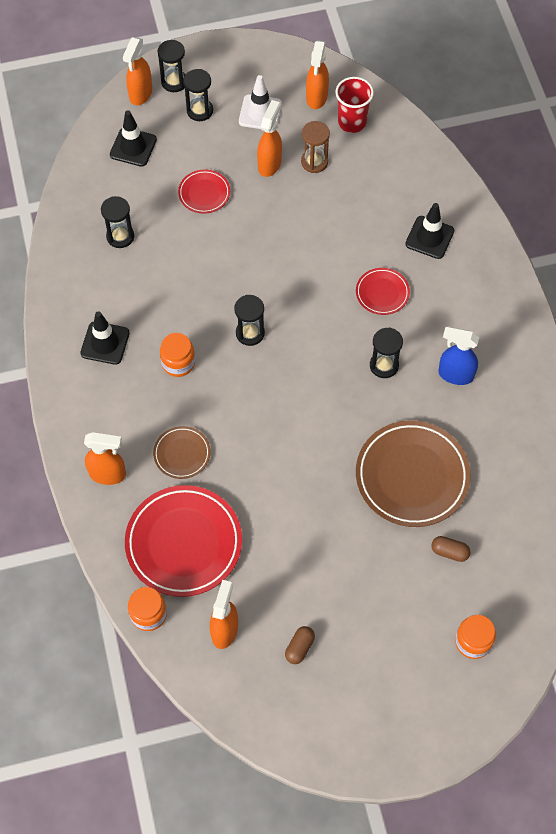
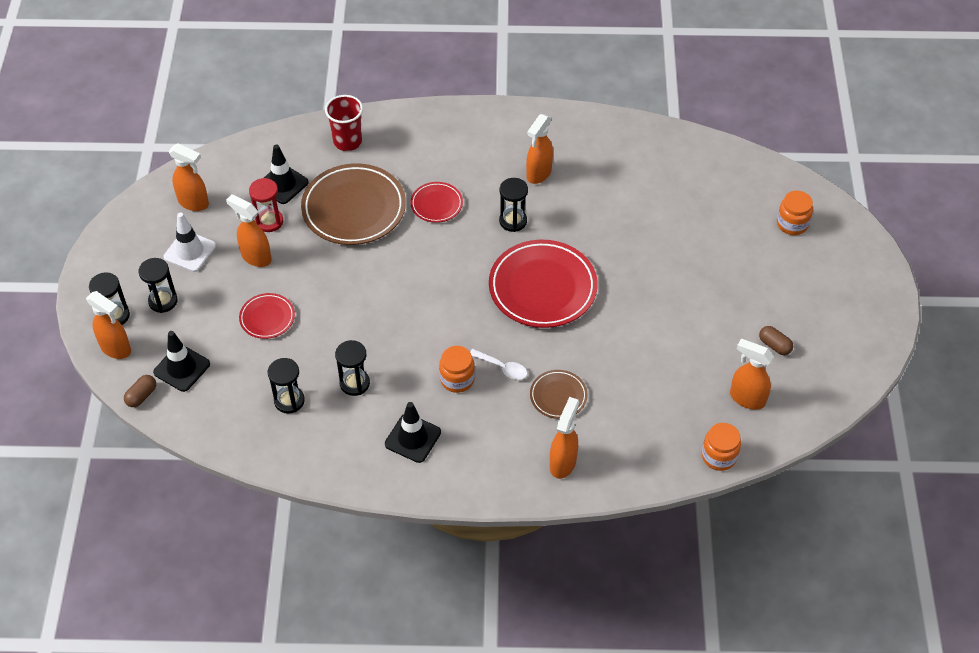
camera: 75 degrees left, 10 degrees down
(184, 543) = (652, 413): red plate -> red plate (542, 288)
(202, 398) = (502, 368): none -> white spoon
(250, 333) = (444, 314): black hourglass -> black hourglass (354, 383)
(314, 162) = (269, 221): brown hourglass -> red hourglass
(352, 122) = (236, 182): red cup -> red cup (347, 141)
(412, 476) = (629, 227): brown plate -> brown plate (354, 208)
(429, 237) = (390, 156): black traffic cone -> black traffic cone (282, 184)
(449, 552) = (707, 219): brown capsule -> brown capsule (141, 396)
(455, 374) = (538, 174): blue spray bottle -> orange spray bottle

